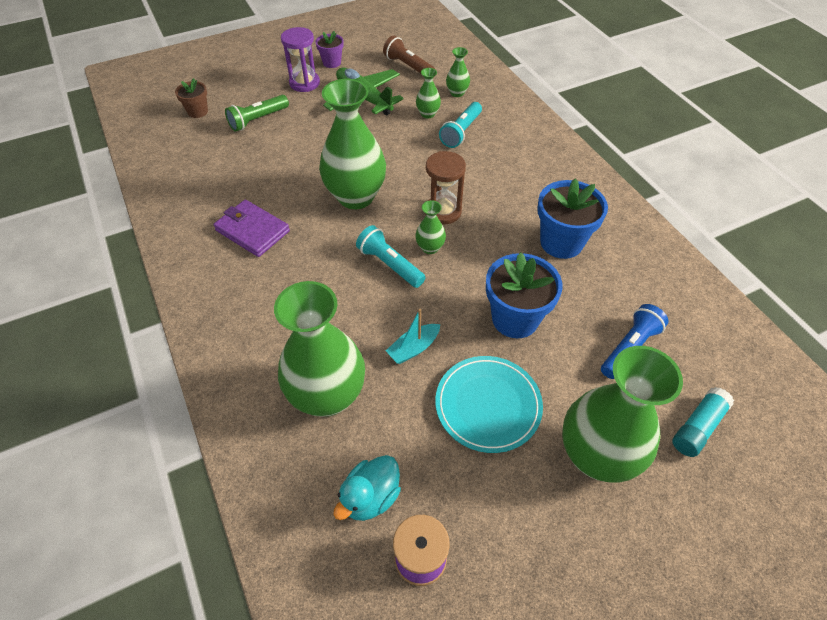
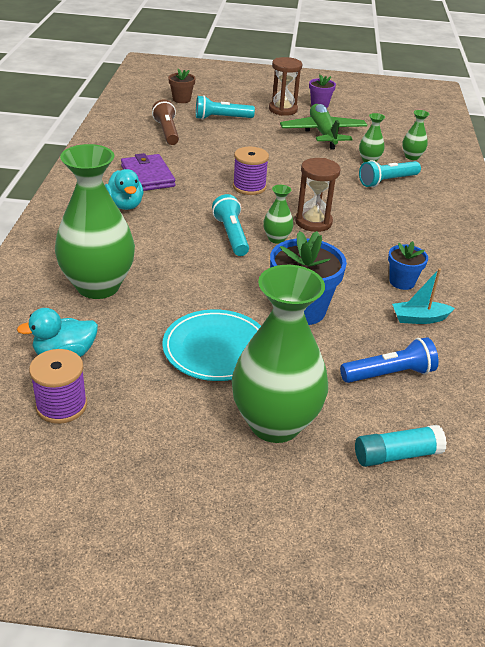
camera: 30 degrees right, 15 degrees down
(258, 120) = (221, 118): green flashlight -> turquoise flashlight
(263, 279) = (125, 205): none -> turquoise duck
(304, 83) = (283, 110): purple hourglass -> brown hourglass
(356, 197) = (249, 187): green vase -> purple spool
(408, 66) = (385, 127): brown flashlight -> brown flashlight (167, 132)
(413, 348) = (194, 290): turquoise boat -> turquoise boat (419, 318)
(561, 242) = (402, 282): blue flower pot -> blue flower pot, size x0.56

